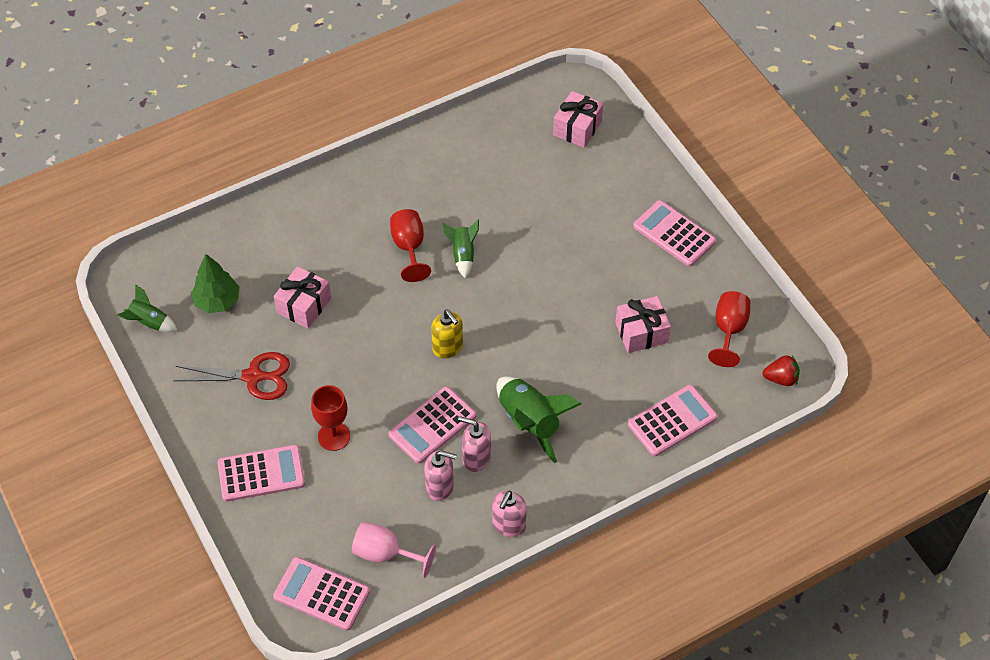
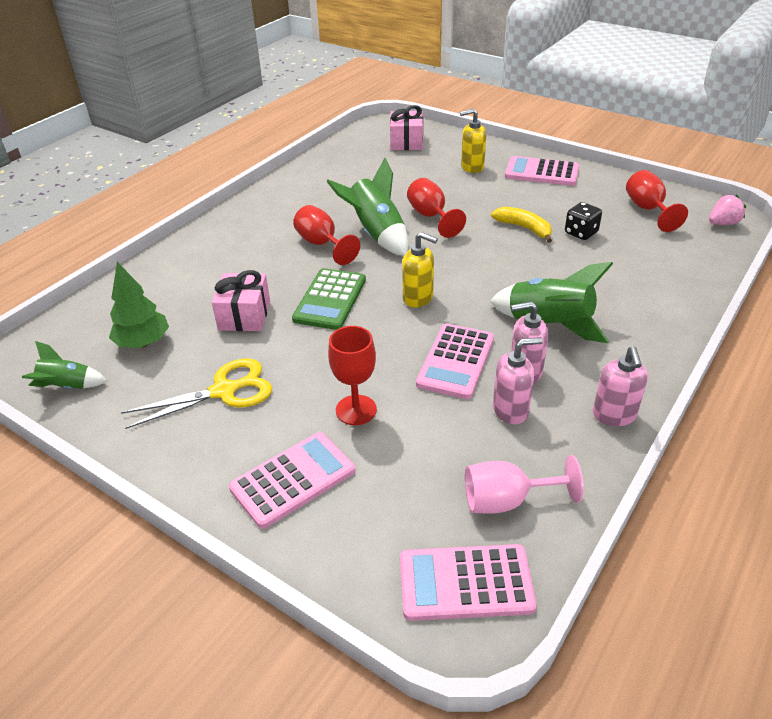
camera: 25 degrees left, 15 degrees down
(253, 376) = (224, 391): red scissors -> yellow scissors
(378, 318) = (330, 299): none -> green calculator
(463, 255) = (376, 234): green rocket -> green rocket, size x1.75
(525, 252) = (431, 216): none -> red goblet
(596, 304) = (524, 228): none -> yellow banana
(613, 197) = (472, 167): none -> yellow soap dispenser
(641, 333) = (581, 233): pink gift -> black dice
(672, 421) = (672, 278): pink calculator -> none
(781, 378) = (723, 223): red strawberry -> pink strawberry

